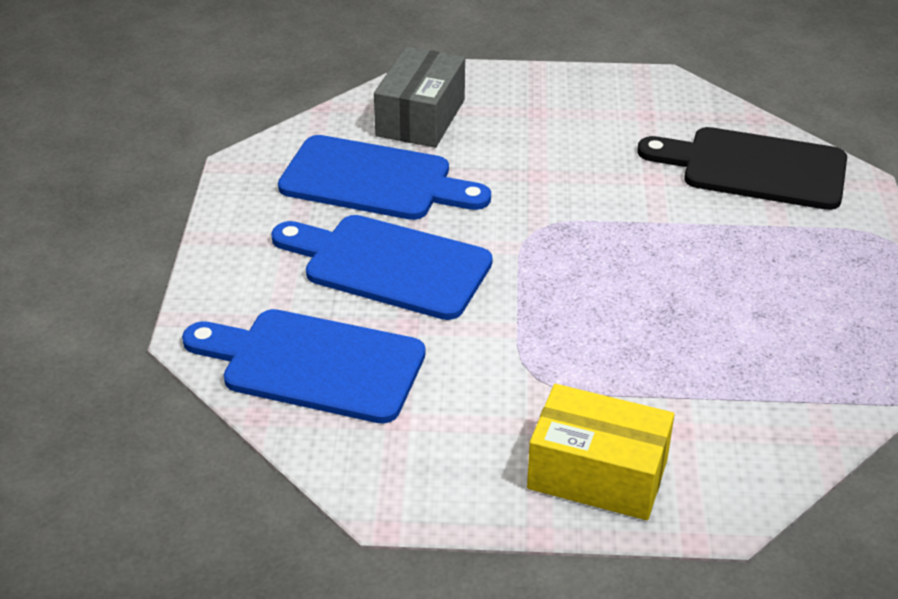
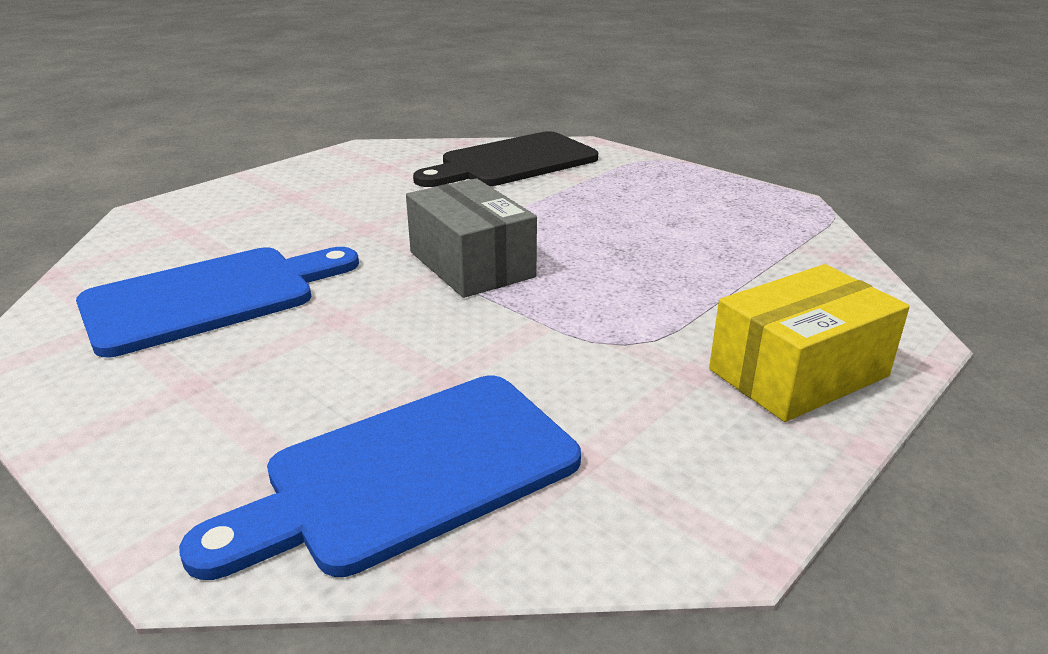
camera: 50 degrees left, 10 degrees down
(389, 265) = (341, 346): blue cutting board -> none
(420, 117) = (185, 239): grey box -> grey box (471, 264)

